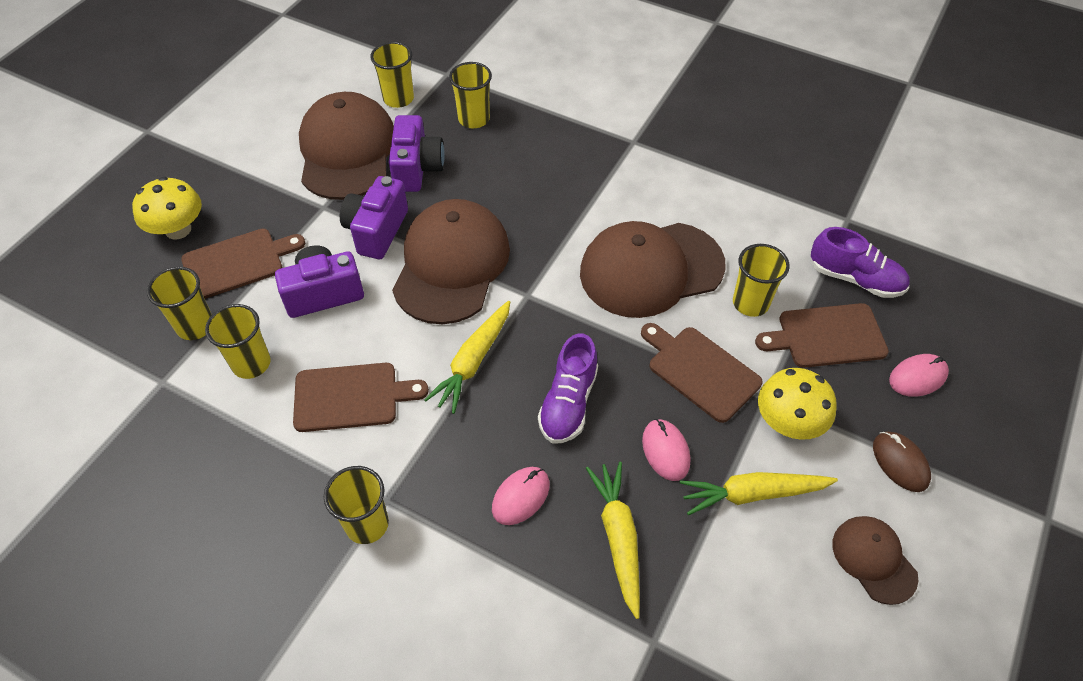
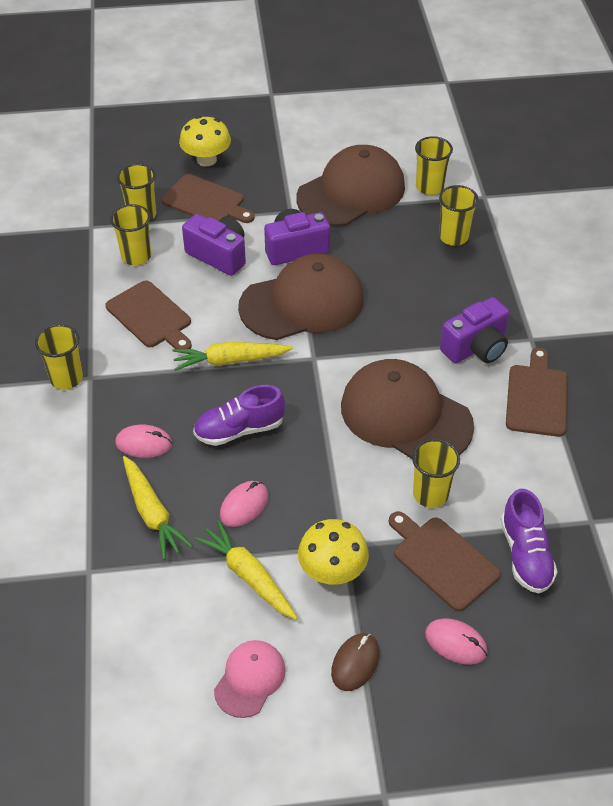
camera: 55 degrees right, 5 degrees down
(417, 168) = (372, 235): purple camera -> purple camera (476, 348)
(618, 538) = (152, 513): yellow carrot -> yellow carrot turned 105 degrees clockwise
(700, 371) = (334, 493): brown cutting board -> brown cutting board (537, 397)
(874, 559) = (250, 679): brown cap -> pink cap

